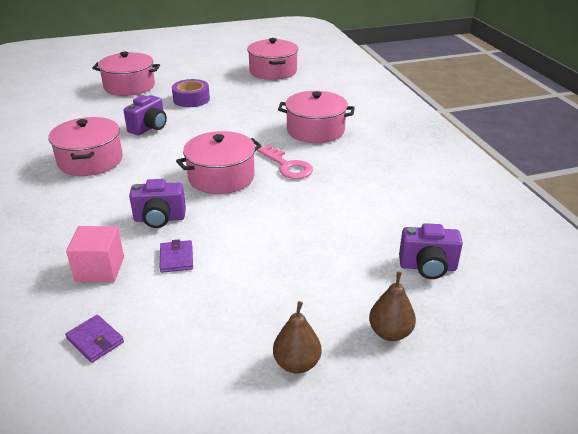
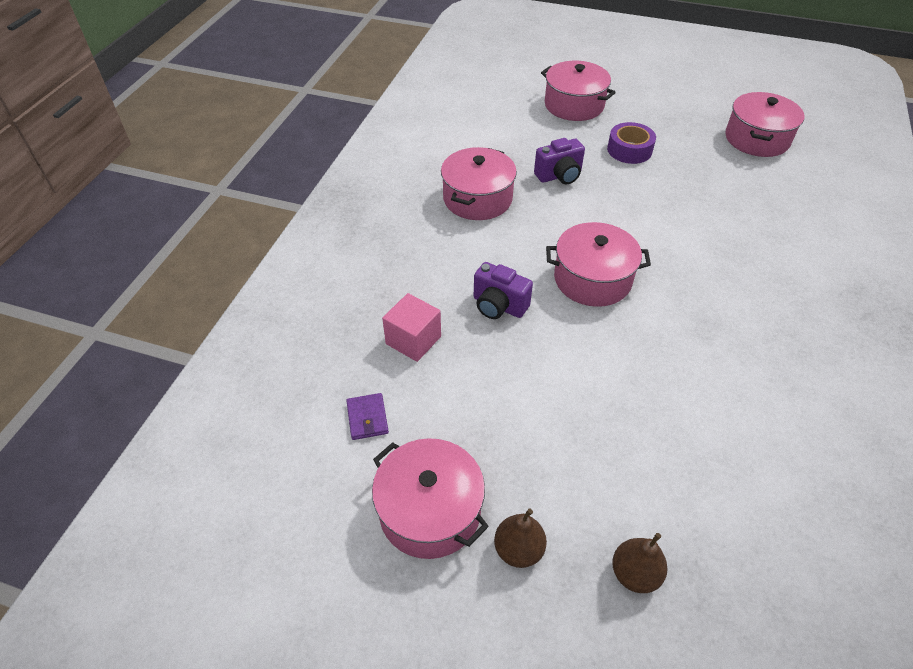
camera: 35 degrees right, 15 degrees up
(176, 258) = (485, 363): purple wallet -> none
(287, 166) = (675, 296): pink key -> none
(315, 130) = (746, 257): pink pot -> pink pot (430, 511)
(427, 267) = (740, 519): purple camera -> none

